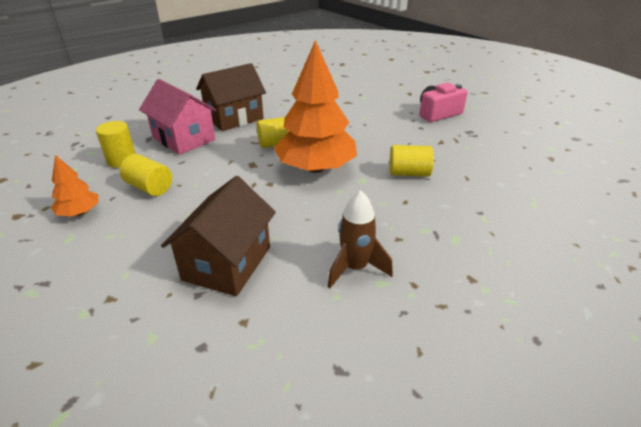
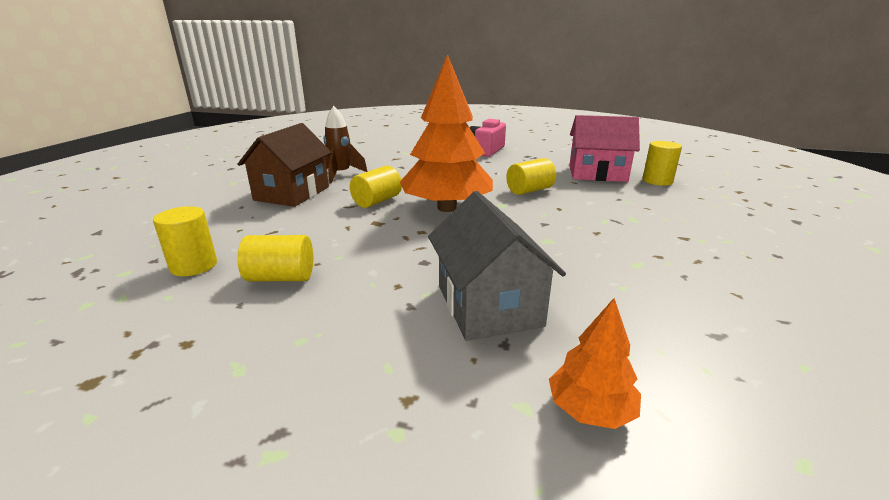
camera: 35 degrees left, 10 degrees down
(79, 212) = (210, 336): orange tree -> orange tree (590, 410)
(184, 139) = (255, 224): pink house -> pink house (597, 173)
(227, 263) = (488, 305): brown house -> grey house
(355, 268) = (602, 263): brown rocket -> brown rocket (341, 174)
(561, 206) = (657, 181): none -> yellow cylinder

